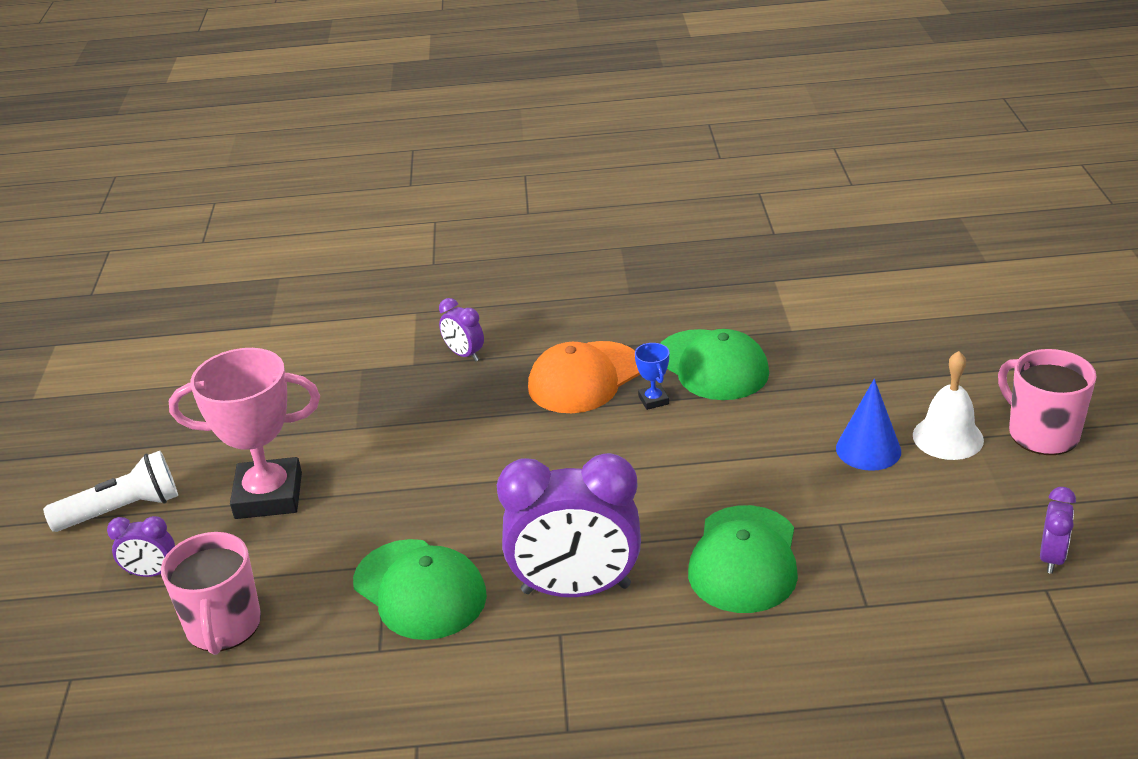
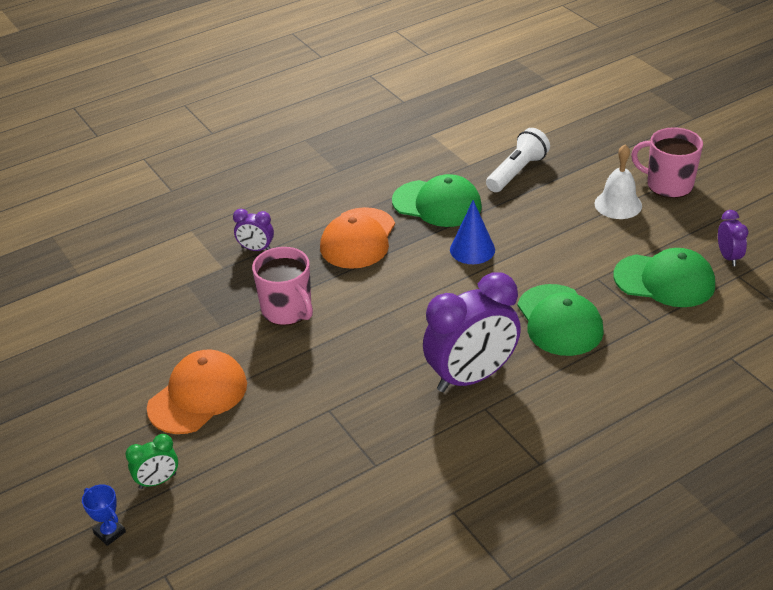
camera: 30 degrees left, 5 degrees up
(123, 510) = (89, 447): white flashlight -> white flashlight (517, 172)
(152, 573) = (157, 481): purple clock -> green clock
(223, 626) = (249, 494): pink mug -> pink mug (287, 310)
(268, 496) = (198, 396): pink trophy -> orange cap
(420, 590) = (368, 416): green cap -> green cap (664, 281)
(653, 400) = (418, 239): blue trophy -> blue trophy (109, 533)
(868, 449) = (578, 227): blue cone -> blue cone (472, 249)

